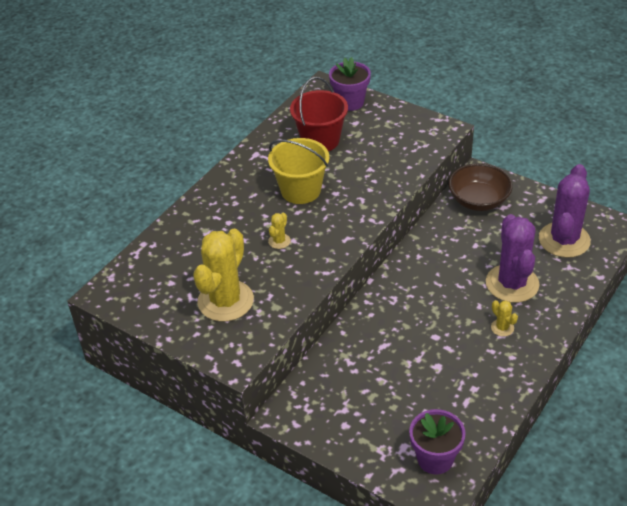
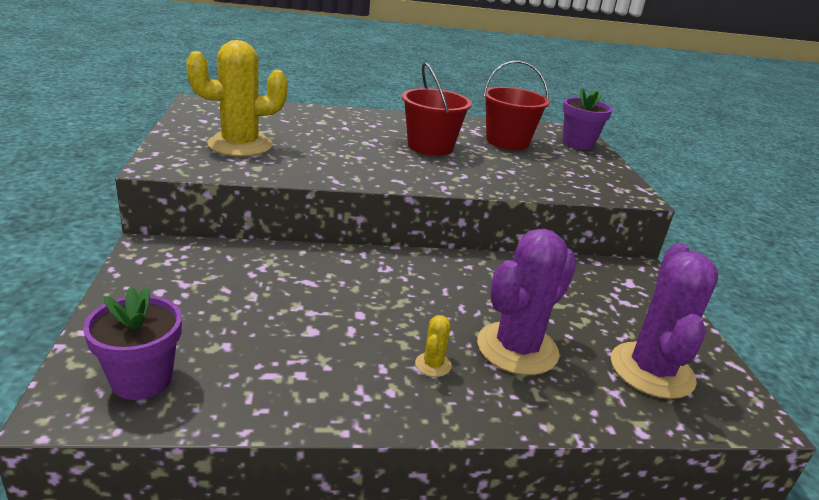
camera: 45 degrees right, 15 degrees down
(279, 241) = (349, 151): yellow cactus -> none
(300, 190) = (430, 147): yellow bucket -> red bucket
(478, 200) = (606, 281): brown bowl -> none
(564, 240) = (651, 370): purple cactus -> purple cactus turned 60 degrees counterclockwise

